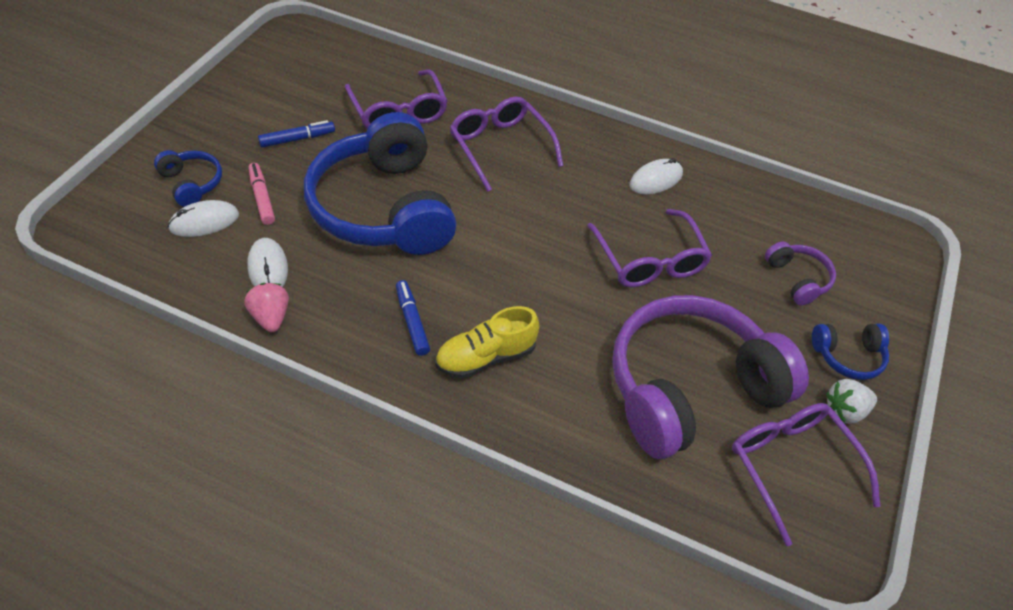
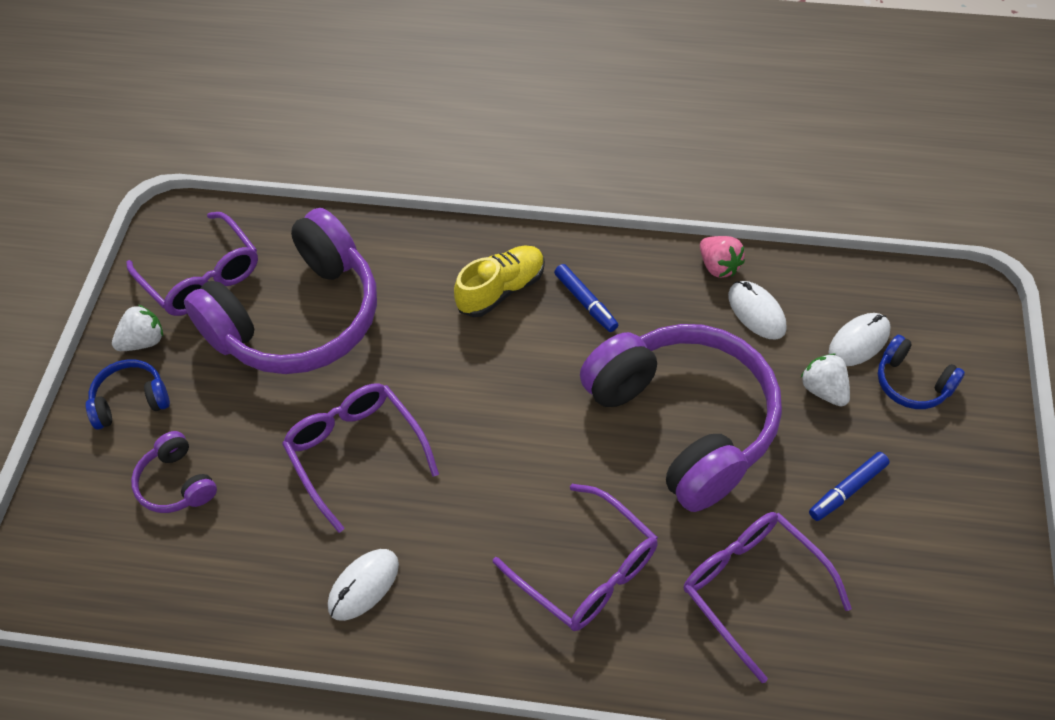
camera: 170 degrees right, 5 degrees up
(262, 198) = (823, 390): pink marker -> white strawberry
(383, 208) = (684, 422): blue headphones -> purple headphones

